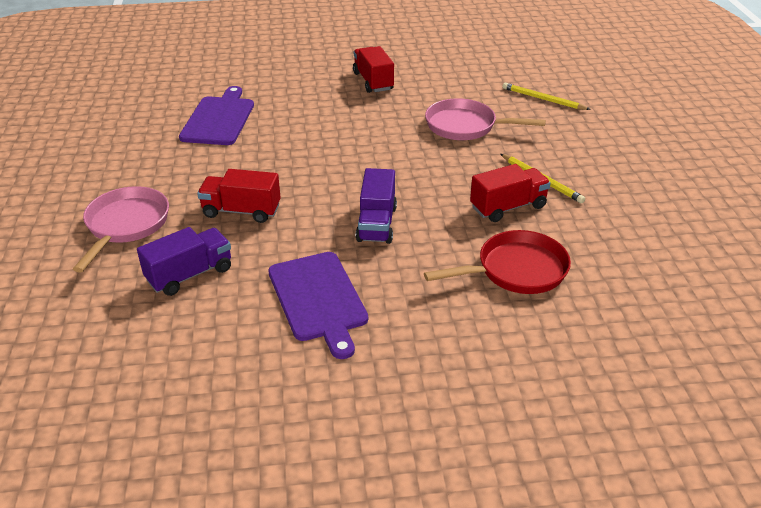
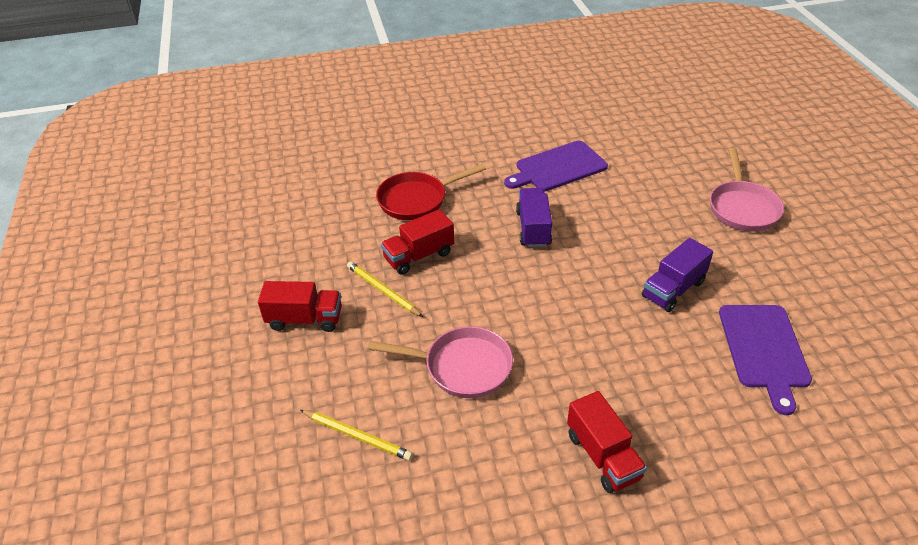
camera: 175 degrees right, 5 degrees up
(190, 274) = (659, 175): purple truck -> purple truck (673, 289)
(241, 211) = (655, 230): red truck -> red truck (305, 319)
(318, 299) = (558, 167): purple cutting board -> purple cutting board turned 90 degrees counterclockwise

